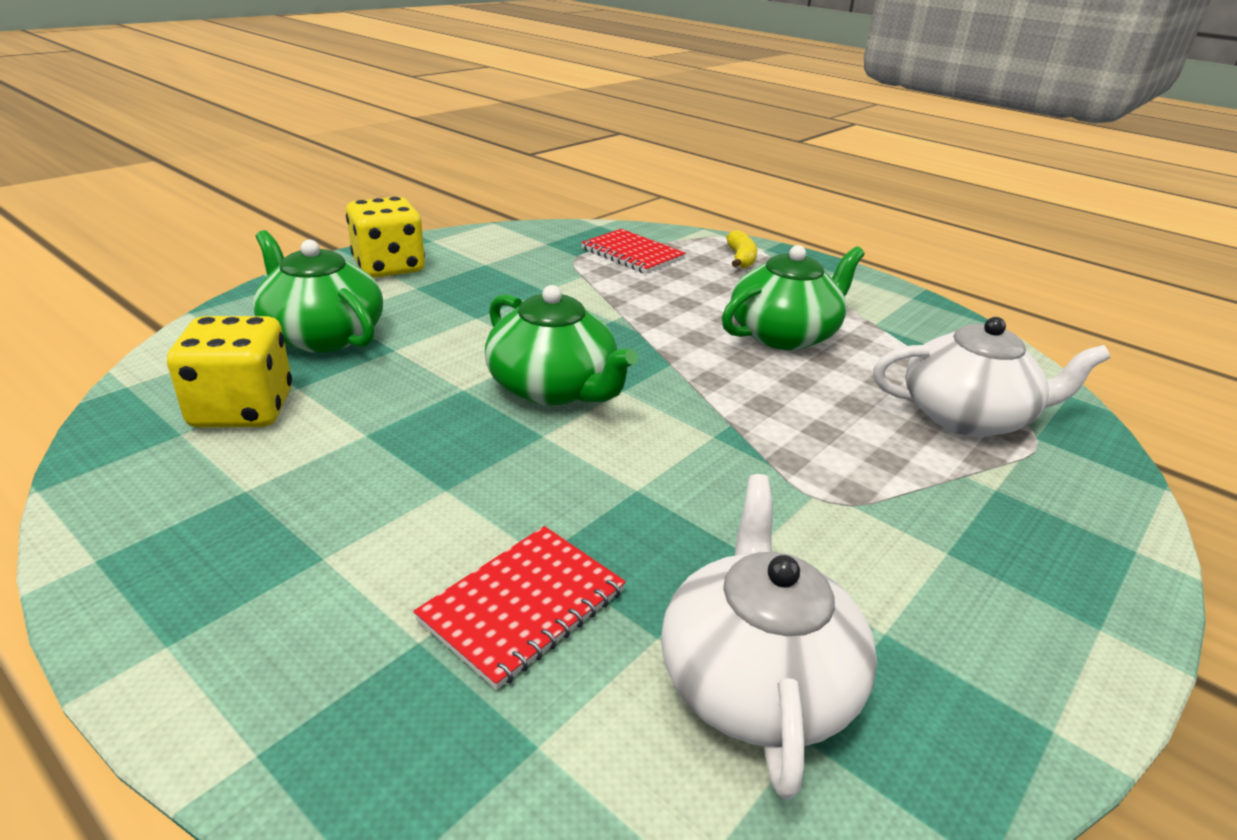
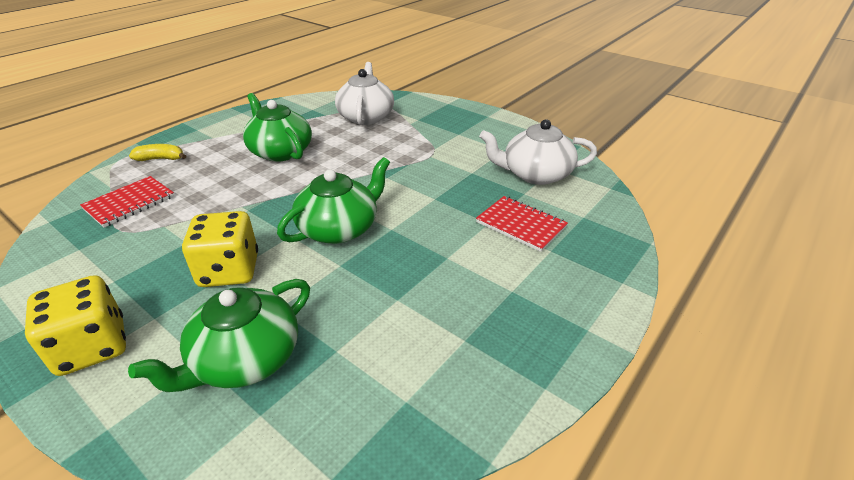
camera: 90 degrees left, 5 degrees up
(242, 409) = (370, 374): yellow dice -> yellow dice (229, 270)

